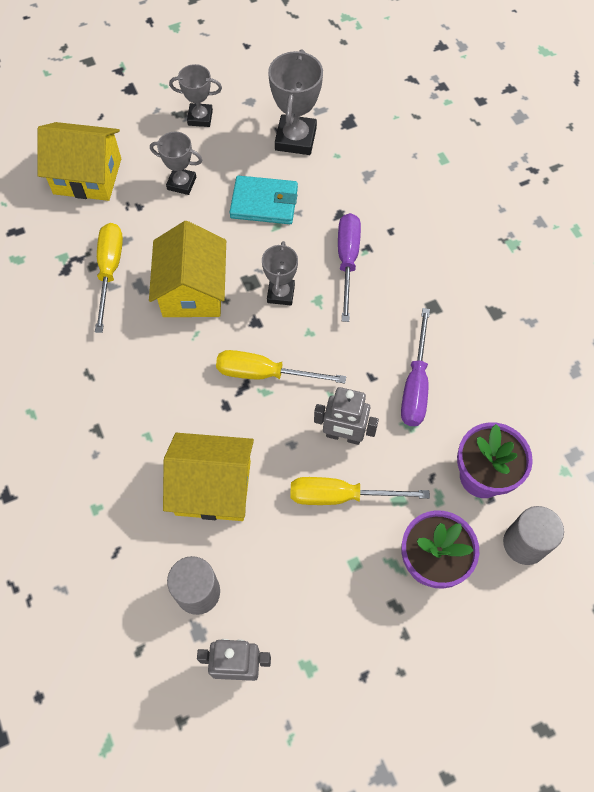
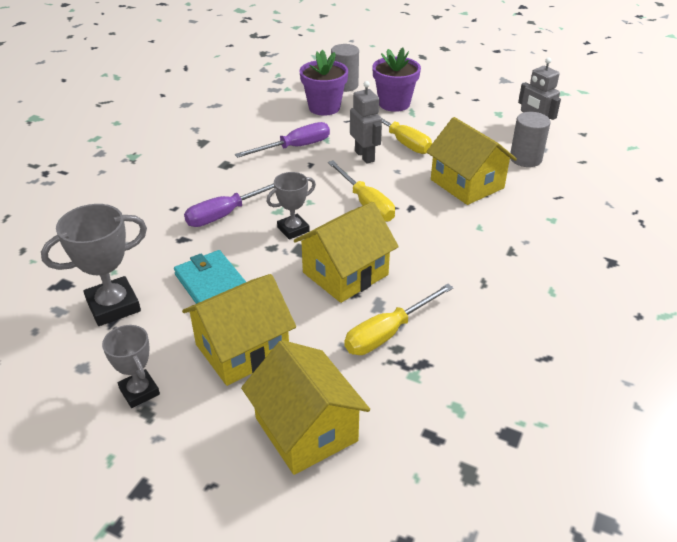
camera: 130 degrees left, 25 degrees down
(181, 183) = (242, 349): grey trophy -> yellow house

